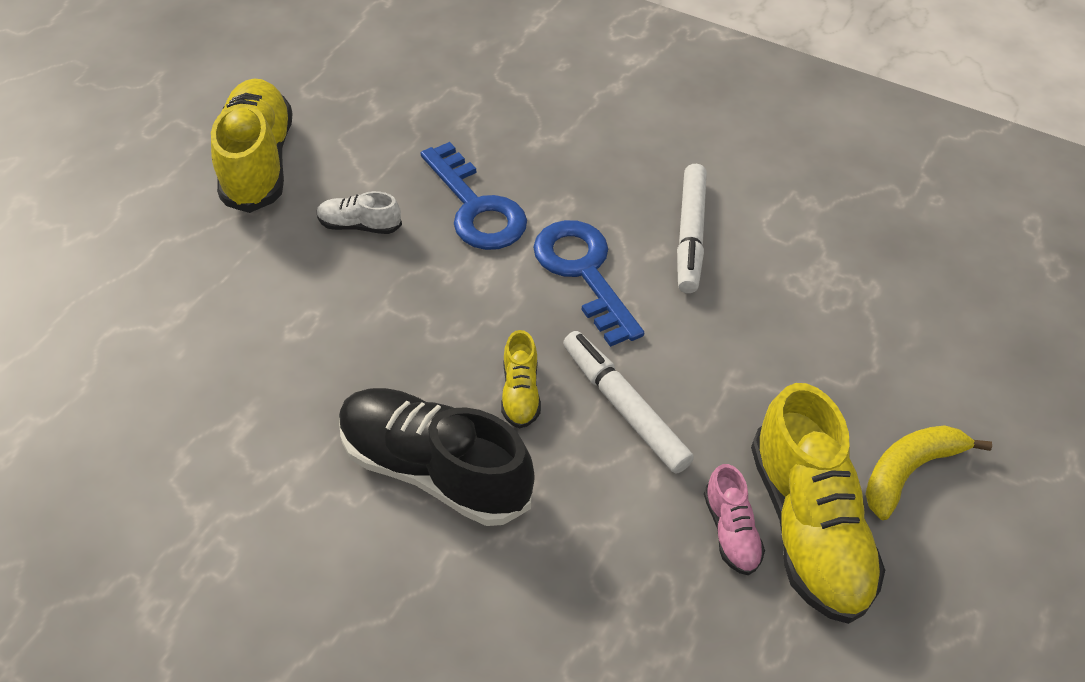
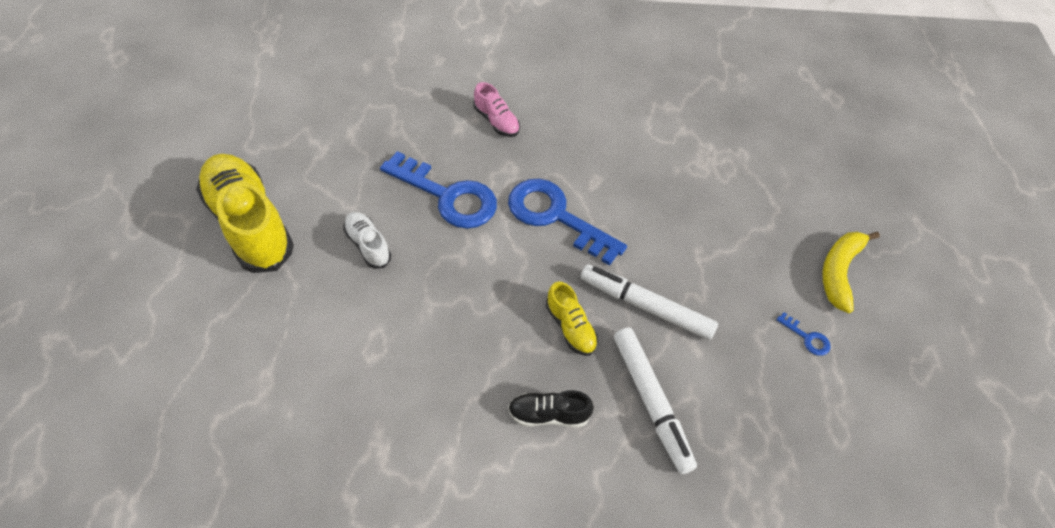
camera: 30 degrees left, 5 degrees up
(360, 225) = (368, 245): white shoe -> white shoe turned 75 degrees clockwise
(434, 470) = (548, 414): black shoe -> black shoe, size x0.47
(690, 235) = (608, 160): white marker -> white marker (651, 402)
(731, 531) = (765, 363): pink shoe -> pink shoe (496, 121)
(808, 526) = (807, 338): yellow shoe -> blue key

